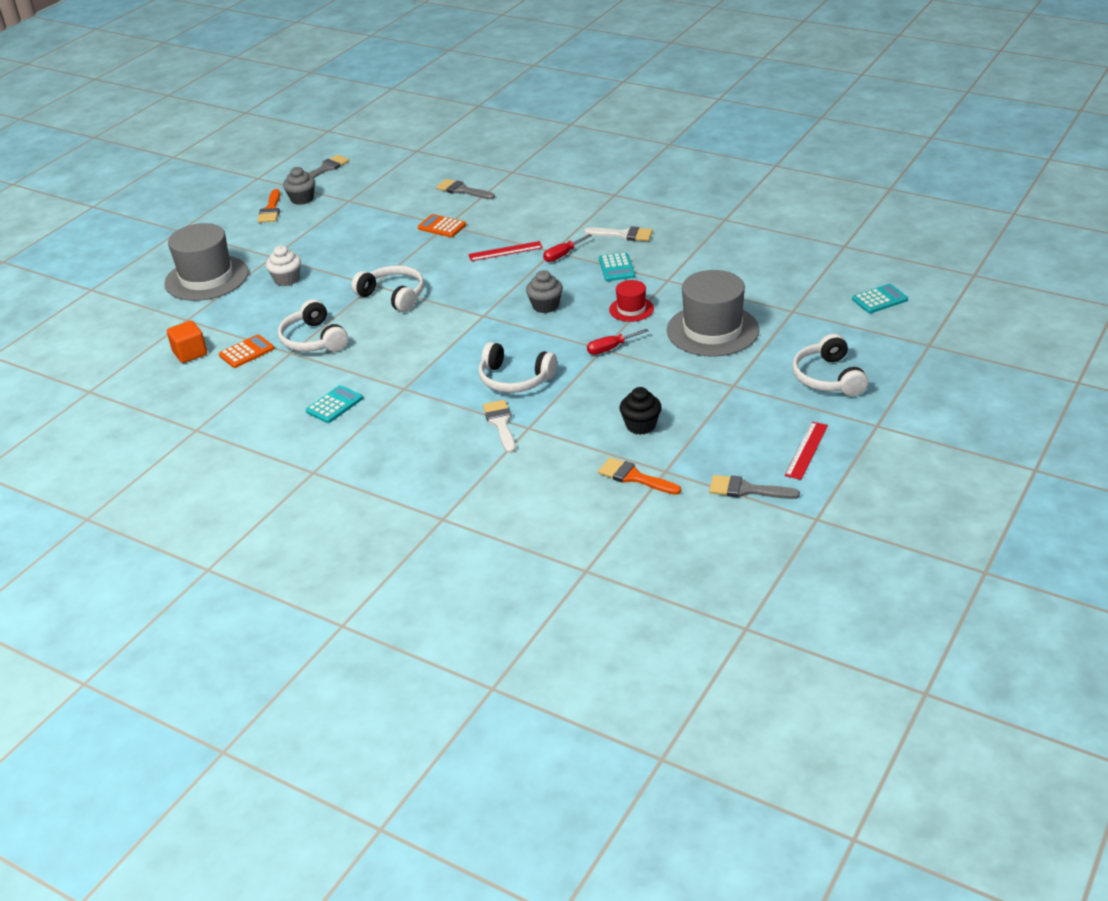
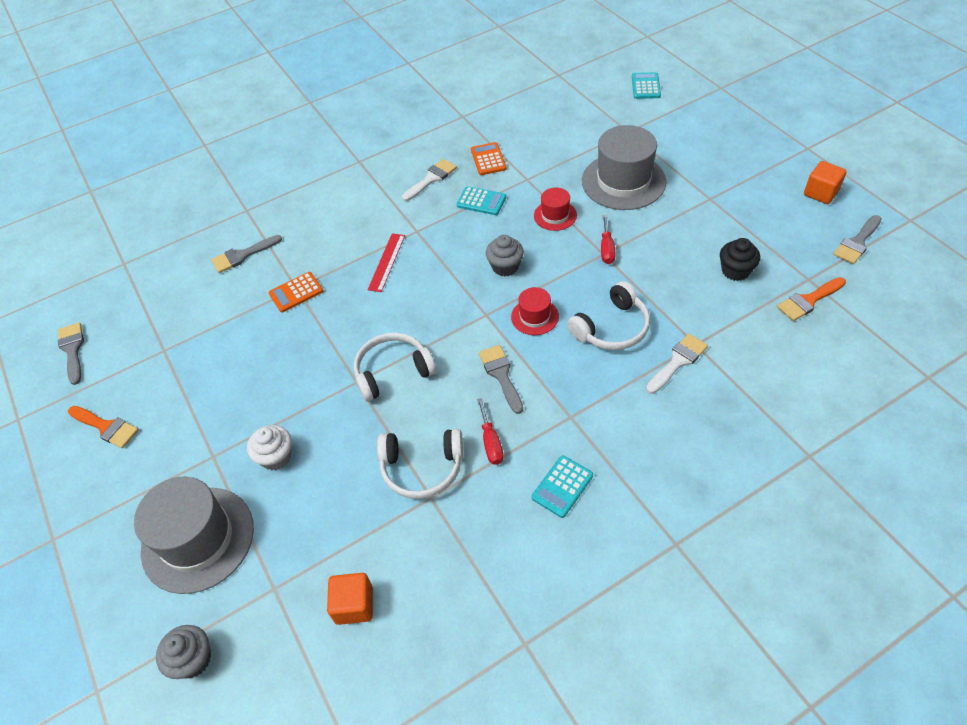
camera: 60 degrees left, 15 degrees up
(246, 352) = (397, 542): orange calculator -> orange calculator (488, 159)
(302, 199) = (115, 391): grey cupcake -> grey cupcake (193, 659)
(334, 405) = (562, 486): turquoise calculator -> turquoise calculator turned 120 degrees counterclockwise
(424, 343) = (501, 375): none -> grey brush
(498, 338) = (534, 316): none -> red hat
(501, 423) = (678, 361): white brush -> white brush turned 120 degrees clockwise
(562, 255) = (429, 227): red screwdriver -> red screwdriver (491, 442)
(806, 450) = (820, 193): red ruler -> orange cube
(827, 378) = (732, 148): white headphones -> none

